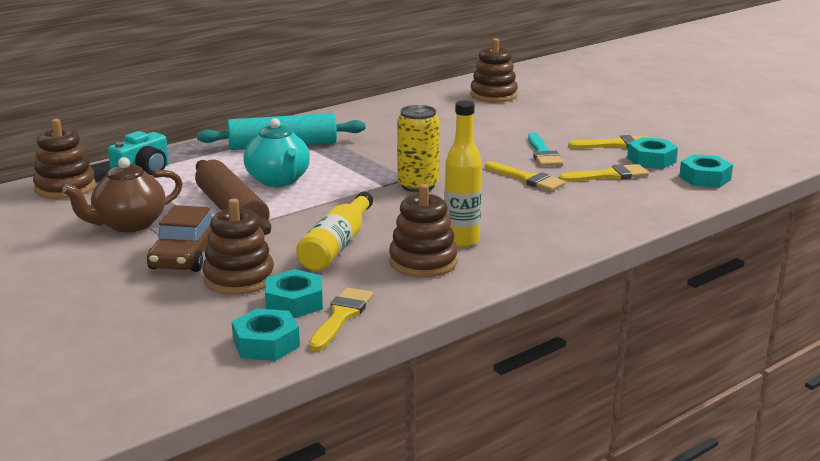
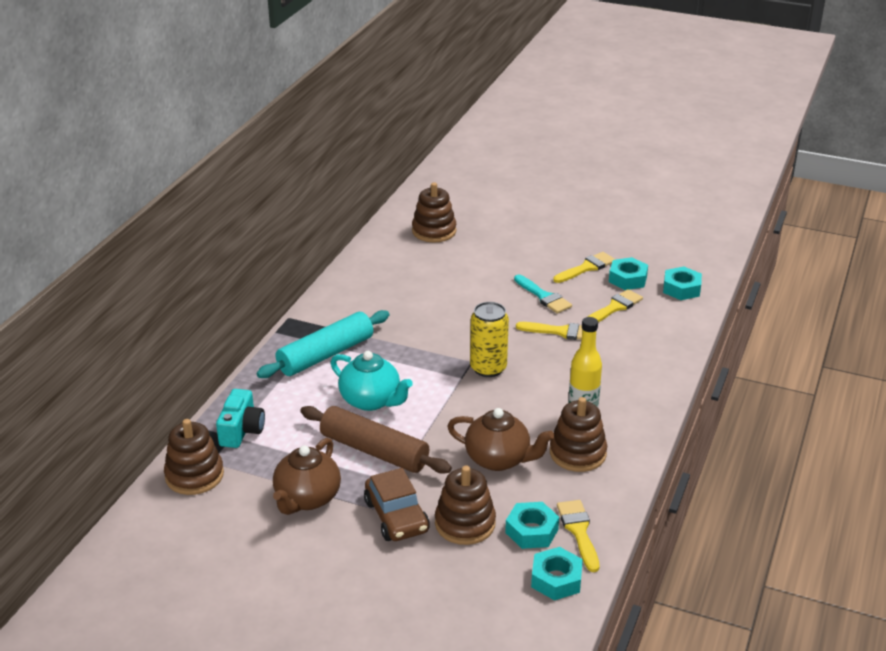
camera: 30 degrees left, 10 degrees up
(337, 245) = (498, 459): yellow bottle -> brown teapot

